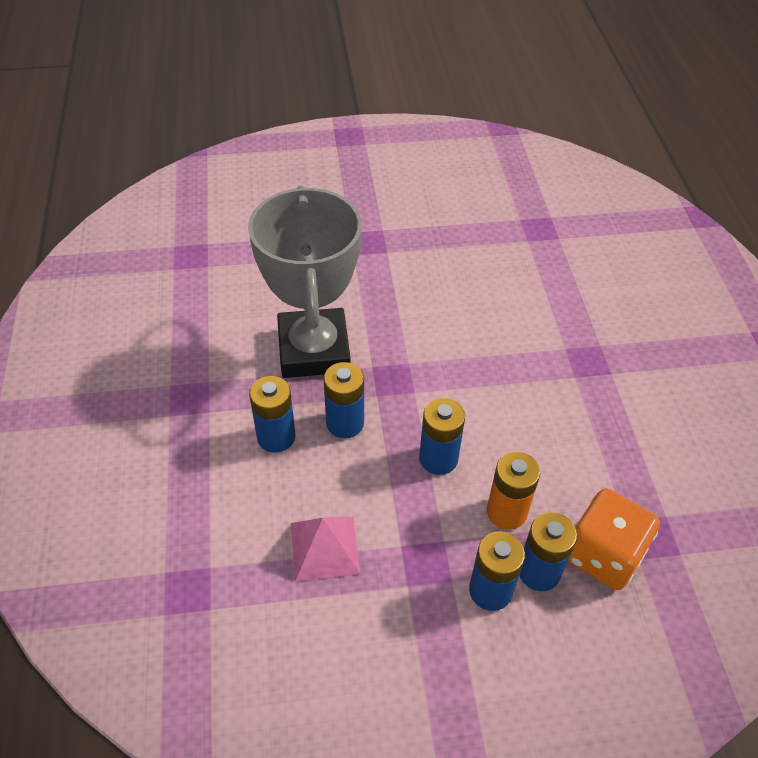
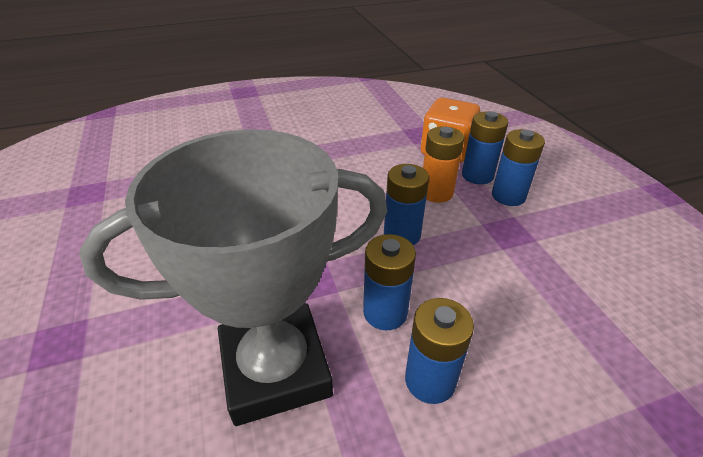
camera: 100 degrees left, 10 degrees down
(324, 548) = (541, 301): pink pyramid -> none

